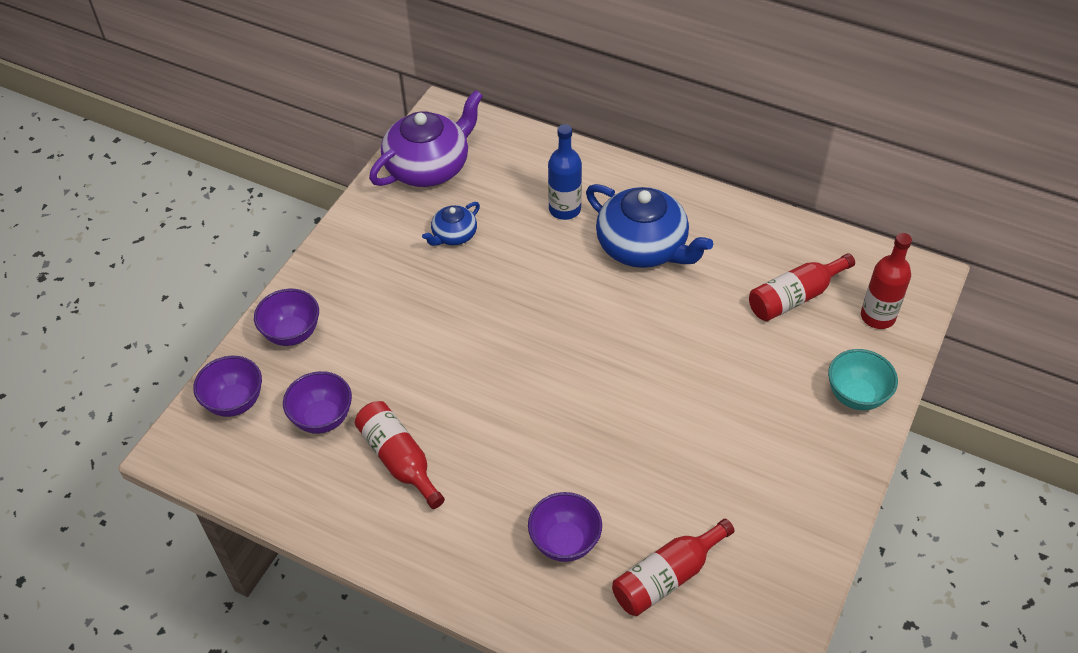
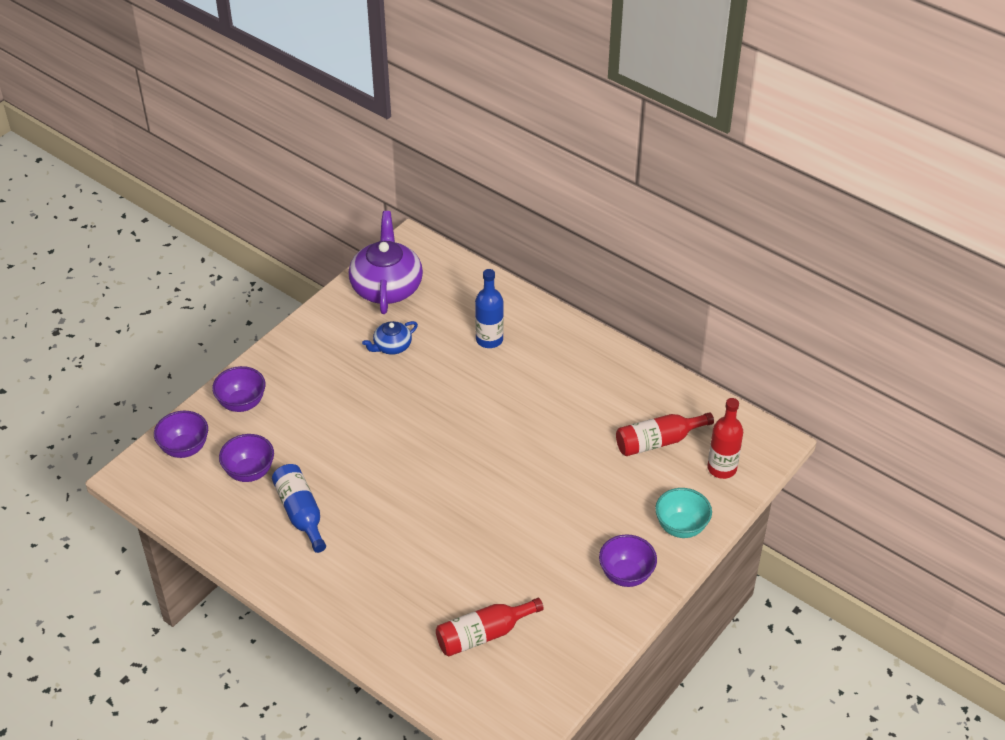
camera: 10 degrees right, 5 degrees down
(399, 460) = (301, 513): red bottle -> blue bottle
(429, 166) = (386, 286): purple teapot -> purple teapot turned 60 degrees counterclockwise
(565, 542) = (412, 595): purple bowl -> purple bowl (626, 575)
(643, 247) = (545, 380): blue teapot -> none

